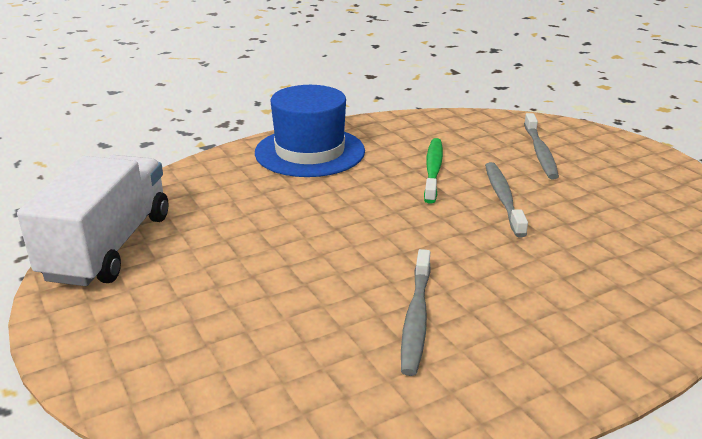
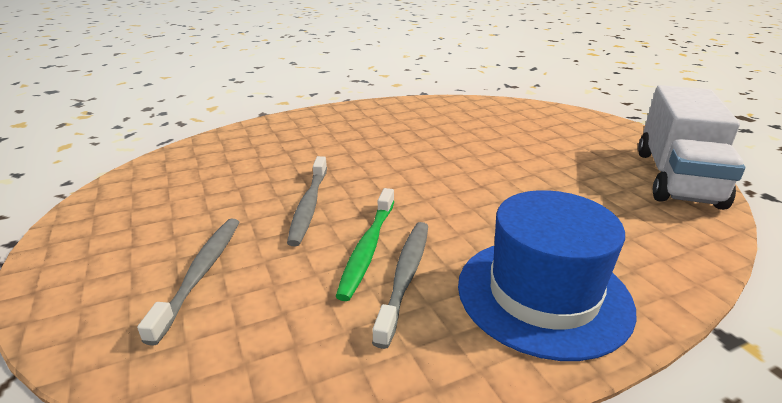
camera: 175 degrees left, 0 degrees up
(416, 318) = (422, 131): grey toothbrush -> grey toothbrush (405, 277)

